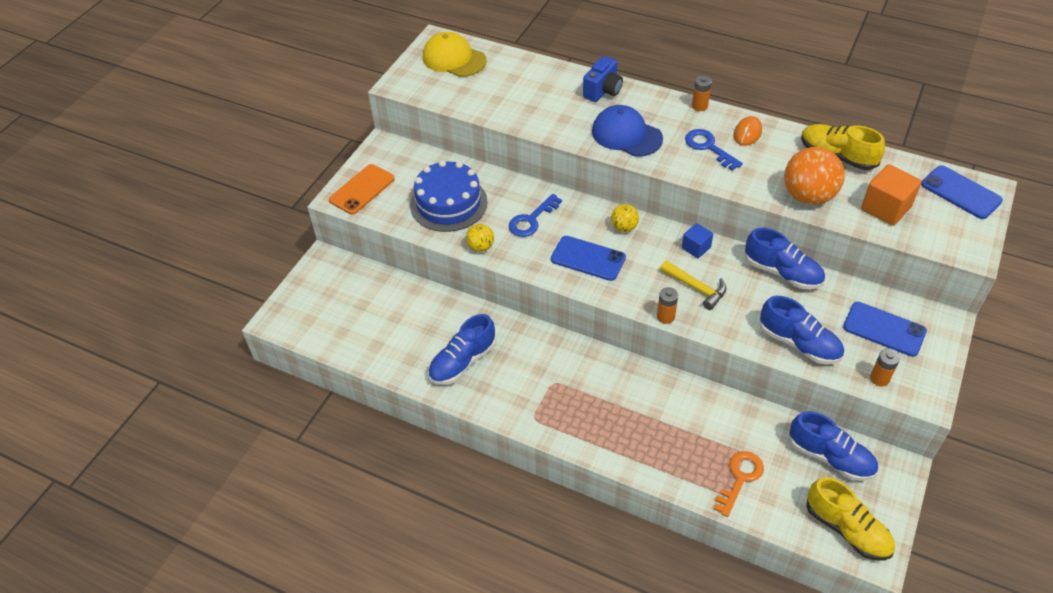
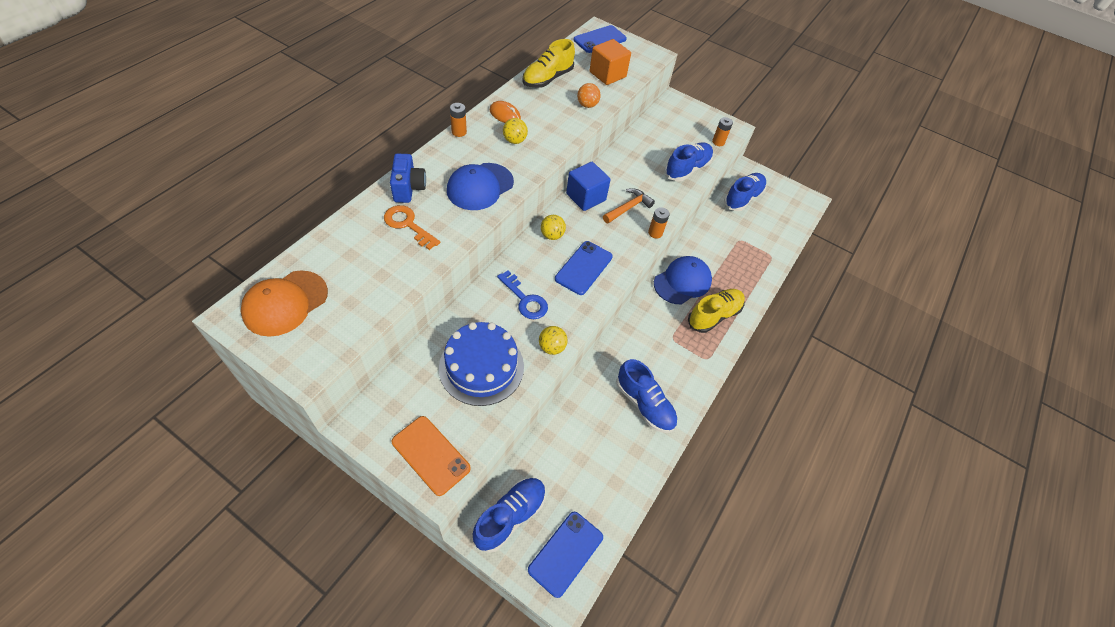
camera: 90 degrees left, 5 degrees up
(454, 59) = (285, 303): yellow cap -> orange cap
(603, 91) = (408, 188): blue camera -> blue camera turned 45 degrees clockwise
(641, 388) = (682, 282): none -> blue cap
(696, 248) = (586, 197): blue cube -> blue cube, size x1.66
(696, 288) = (628, 207): yellow hammer -> orange hammer
(708, 147) = (514, 141): blue key -> yellow ball
(740, 478) = (759, 246): orange key -> orange key (408, 225)
(782, 272) = (620, 158): blue shoe -> blue shoe (510, 516)
(808, 196) = (587, 105): orange ball -> orange ball, size x0.52
(847, 529) = (793, 207): yellow shoe -> yellow shoe (714, 315)
(884, 329) = (678, 127): blue phone -> blue phone (566, 553)

